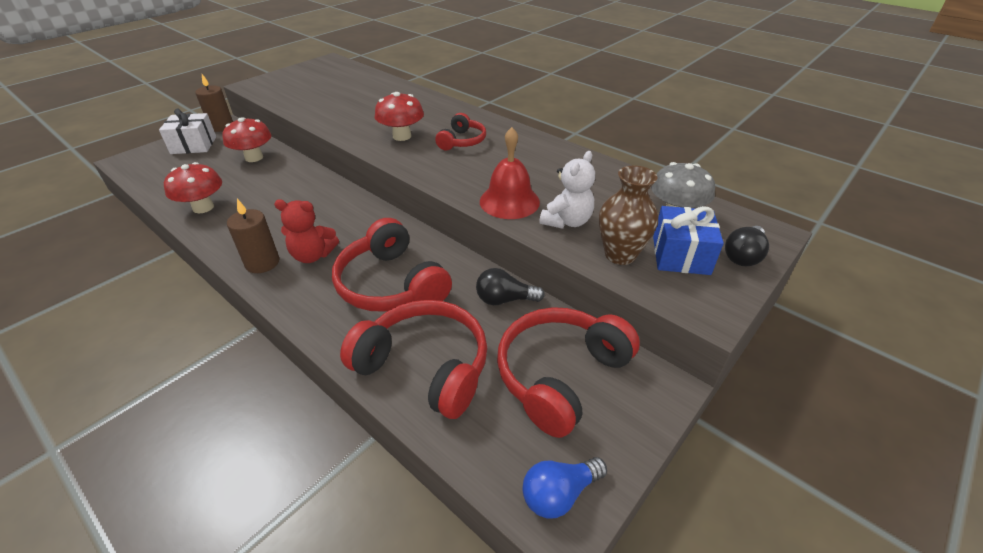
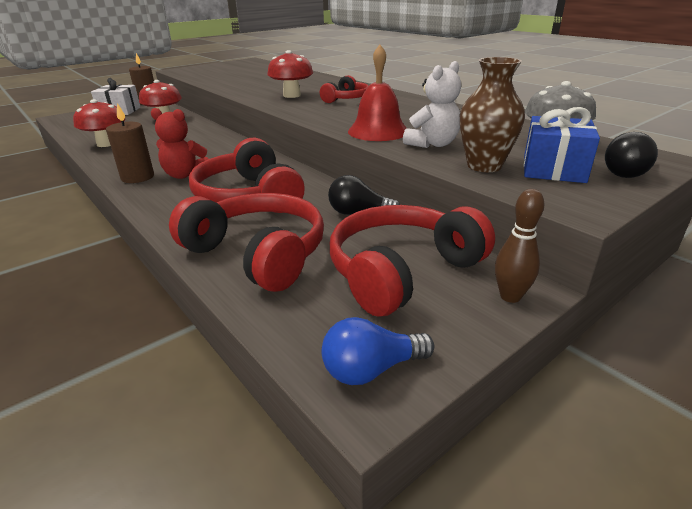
camera: 10 degrees right, 10 degrees down
(655, 396) = (510, 296): none -> brown bowling pin

